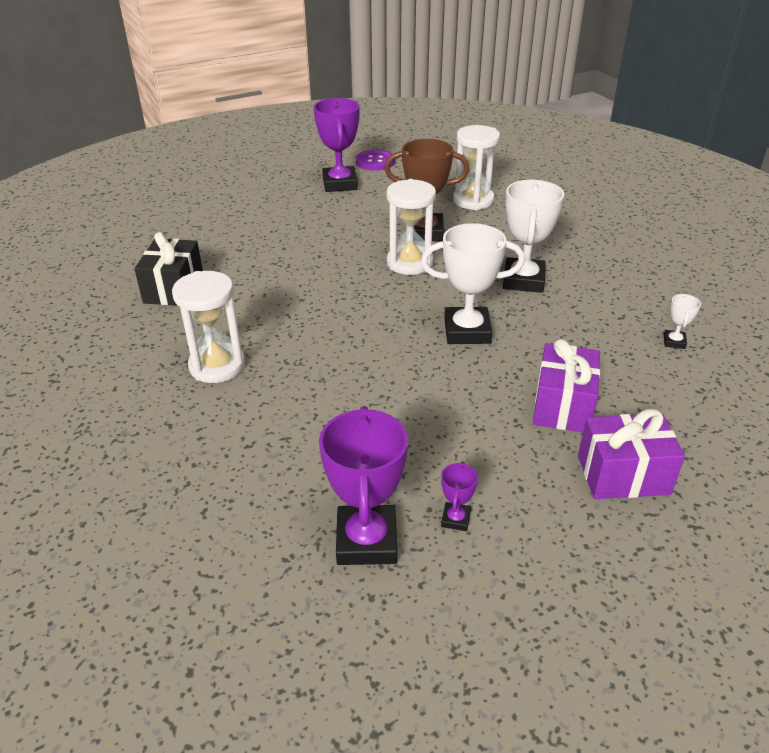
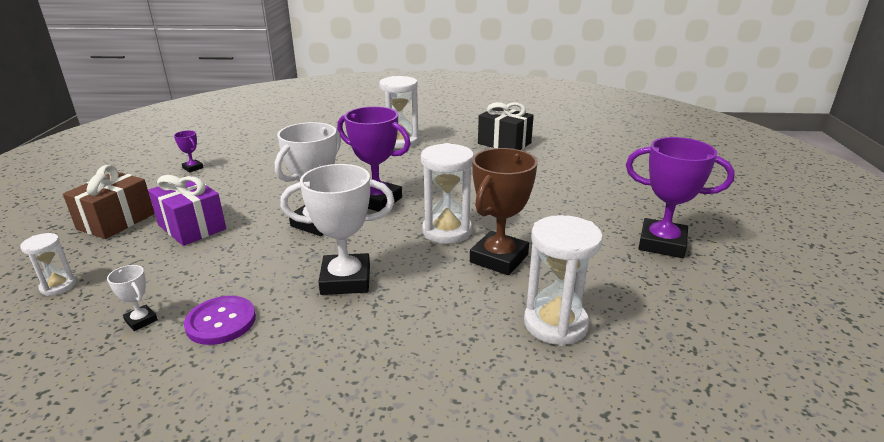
camera: 120 degrees right, 10 degrees down
(366, 541) = (223, 148): purple trophy -> purple trophy (377, 201)
(375, 162) = (731, 287): purple button -> purple button (221, 322)
(523, 280) = (346, 280): white trophy -> white trophy turned 45 degrees counterclockwise
(623, 475) = (116, 221): purple gift -> brown gift
(720, 418) = (58, 286): none -> white hourglass

